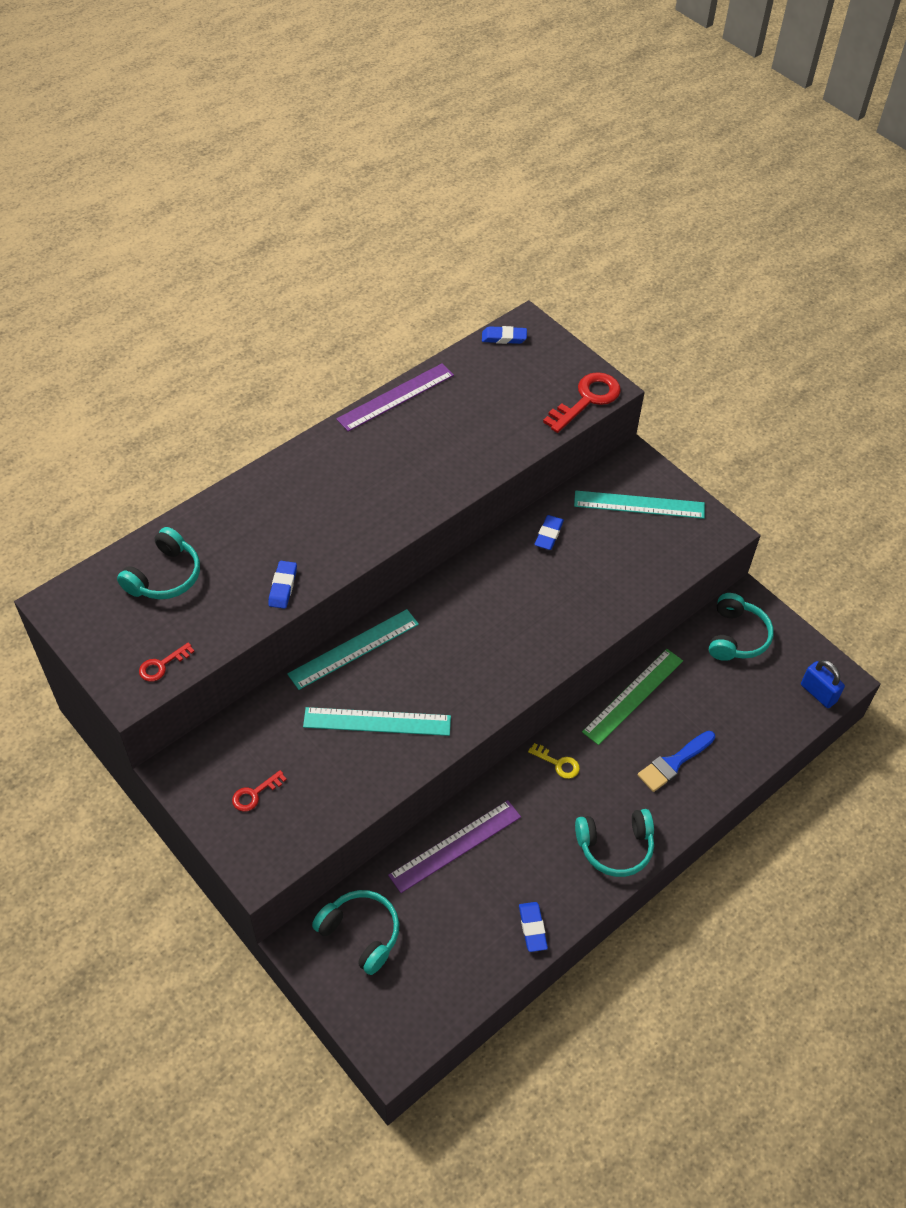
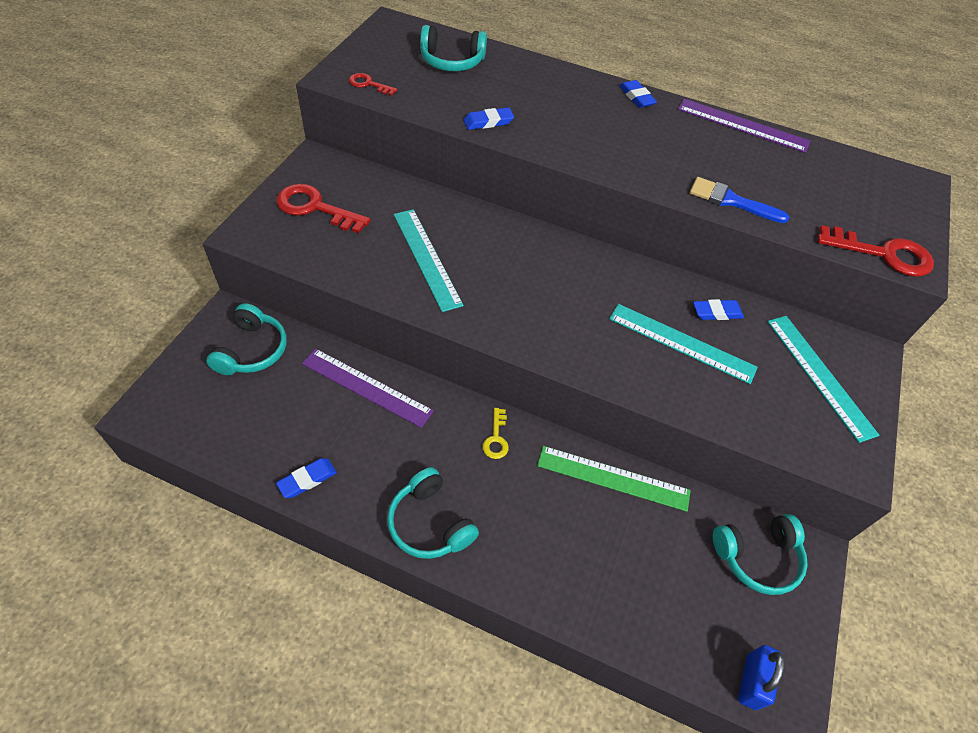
camera: 60 degrees right, 0 degrees up
(255, 794) = (315, 208): red key -> red key, size x1.89
(354, 649) = (490, 220): turquoise ruler -> turquoise ruler (681, 343)
(504, 338) = (886, 172): blue eraser -> blue eraser (636, 97)
(673, 763) = (558, 546): blue brush -> blue brush (731, 201)

